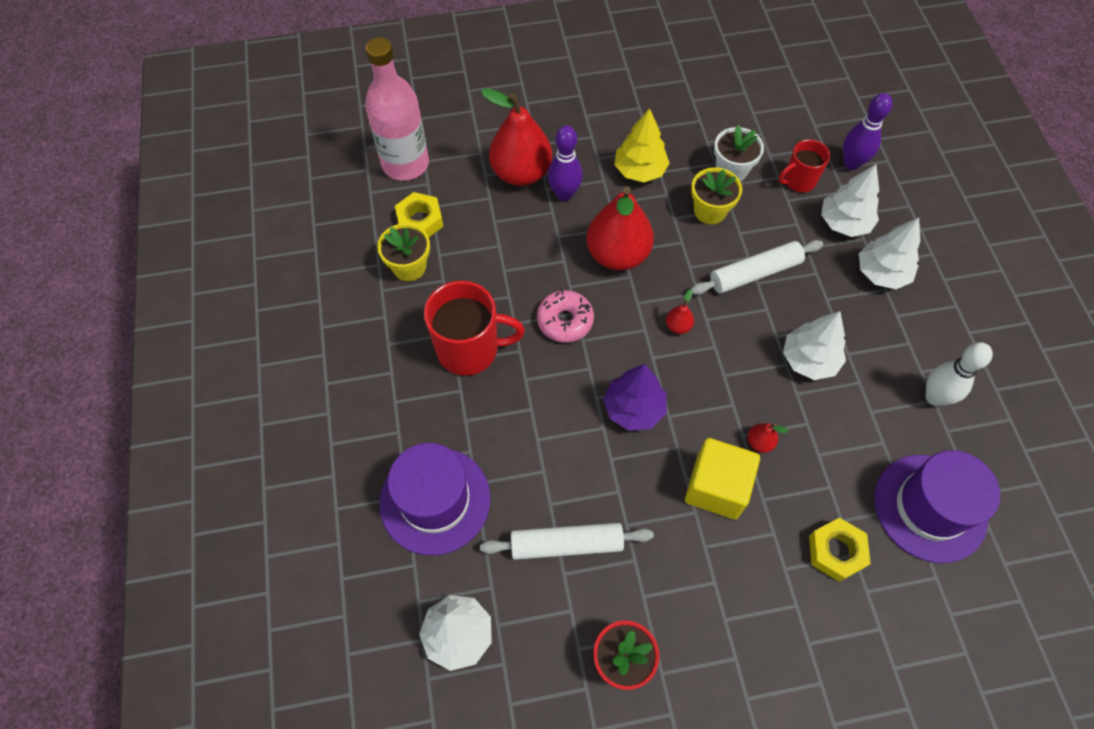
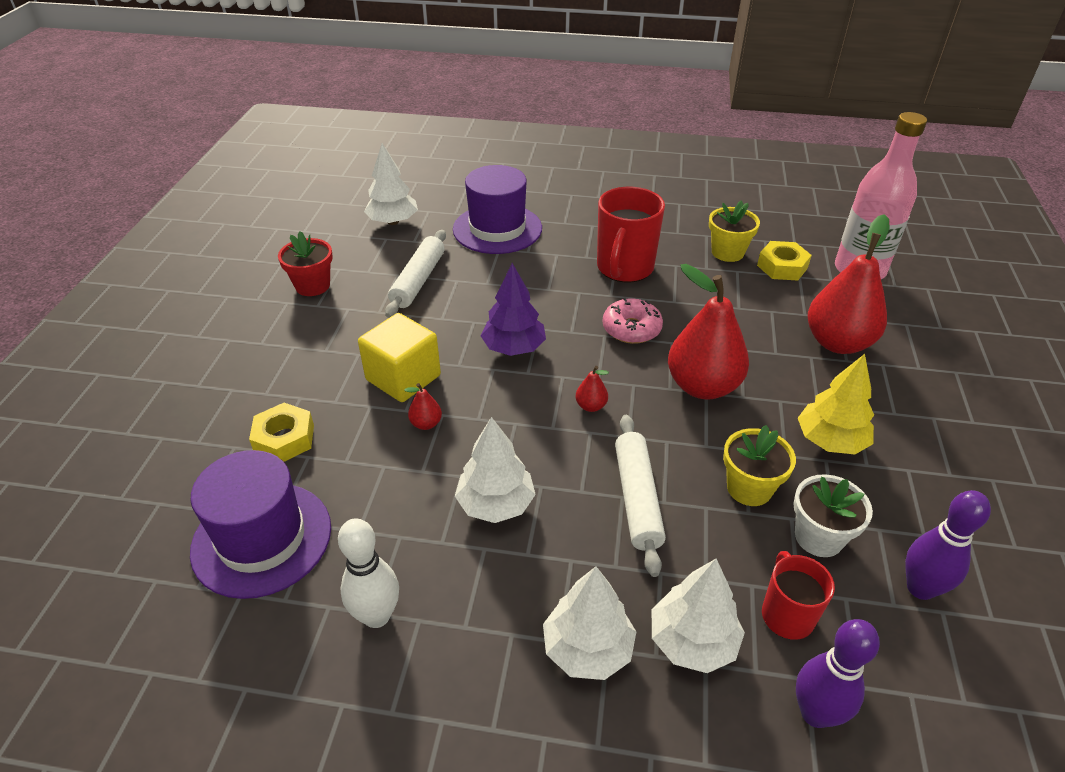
camera: 110 degrees right, 20 degrees down
(564, 194) = (800, 367): purple bowling pin -> purple bowling pin (920, 588)

